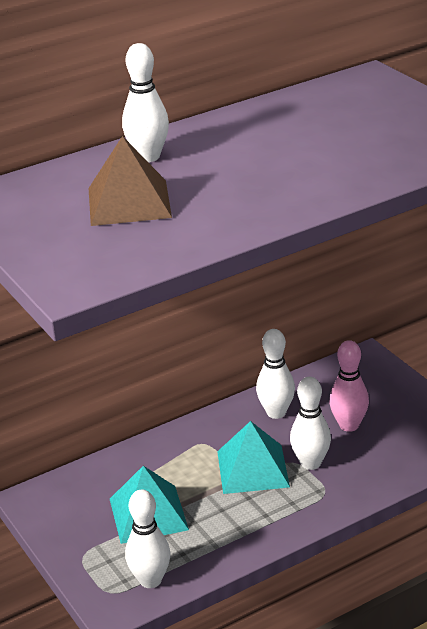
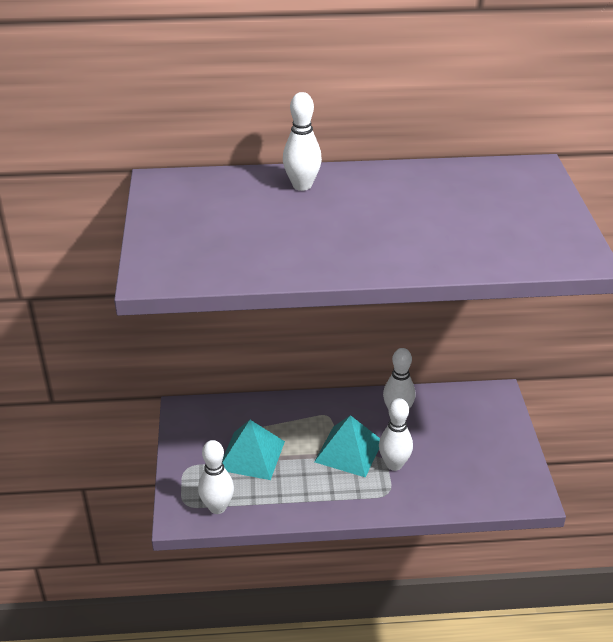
camera: 25 degrees right, 5 degrees up
(129, 202) = (253, 220): brown pyramid -> none
(349, 425) = (445, 445): pink bowling pin -> none

